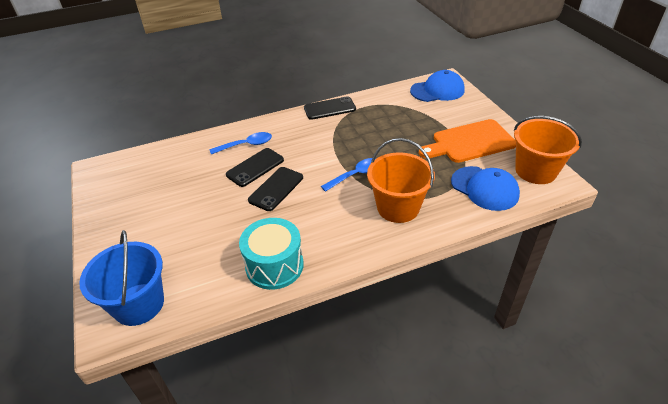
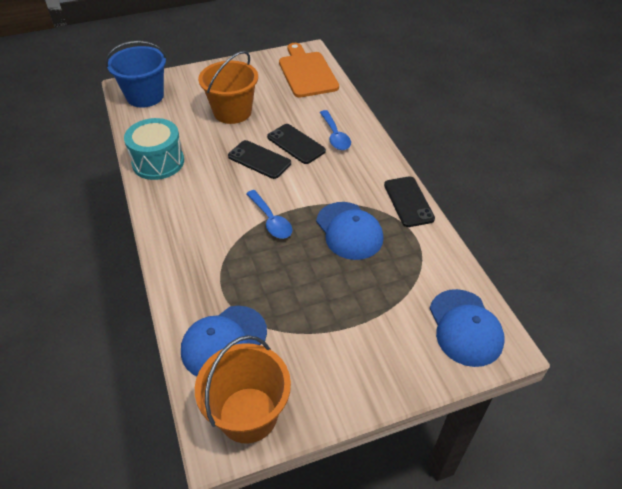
camera: 90 degrees right, 5 degrees up
(363, 134) = (349, 231): none -> blue cap
(398, 207) = (210, 252): orange bucket -> orange bucket (232, 112)
(470, 142) = (324, 345): orange cutting board -> orange cutting board (307, 72)

